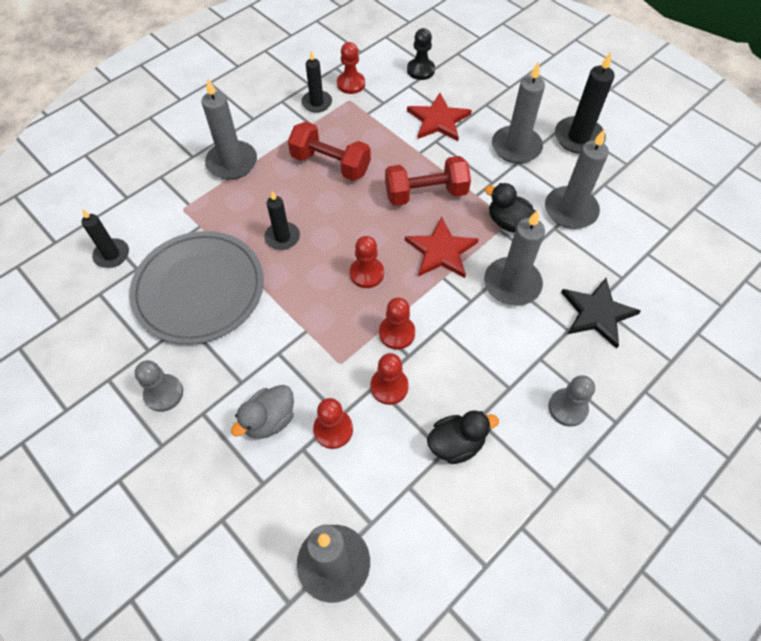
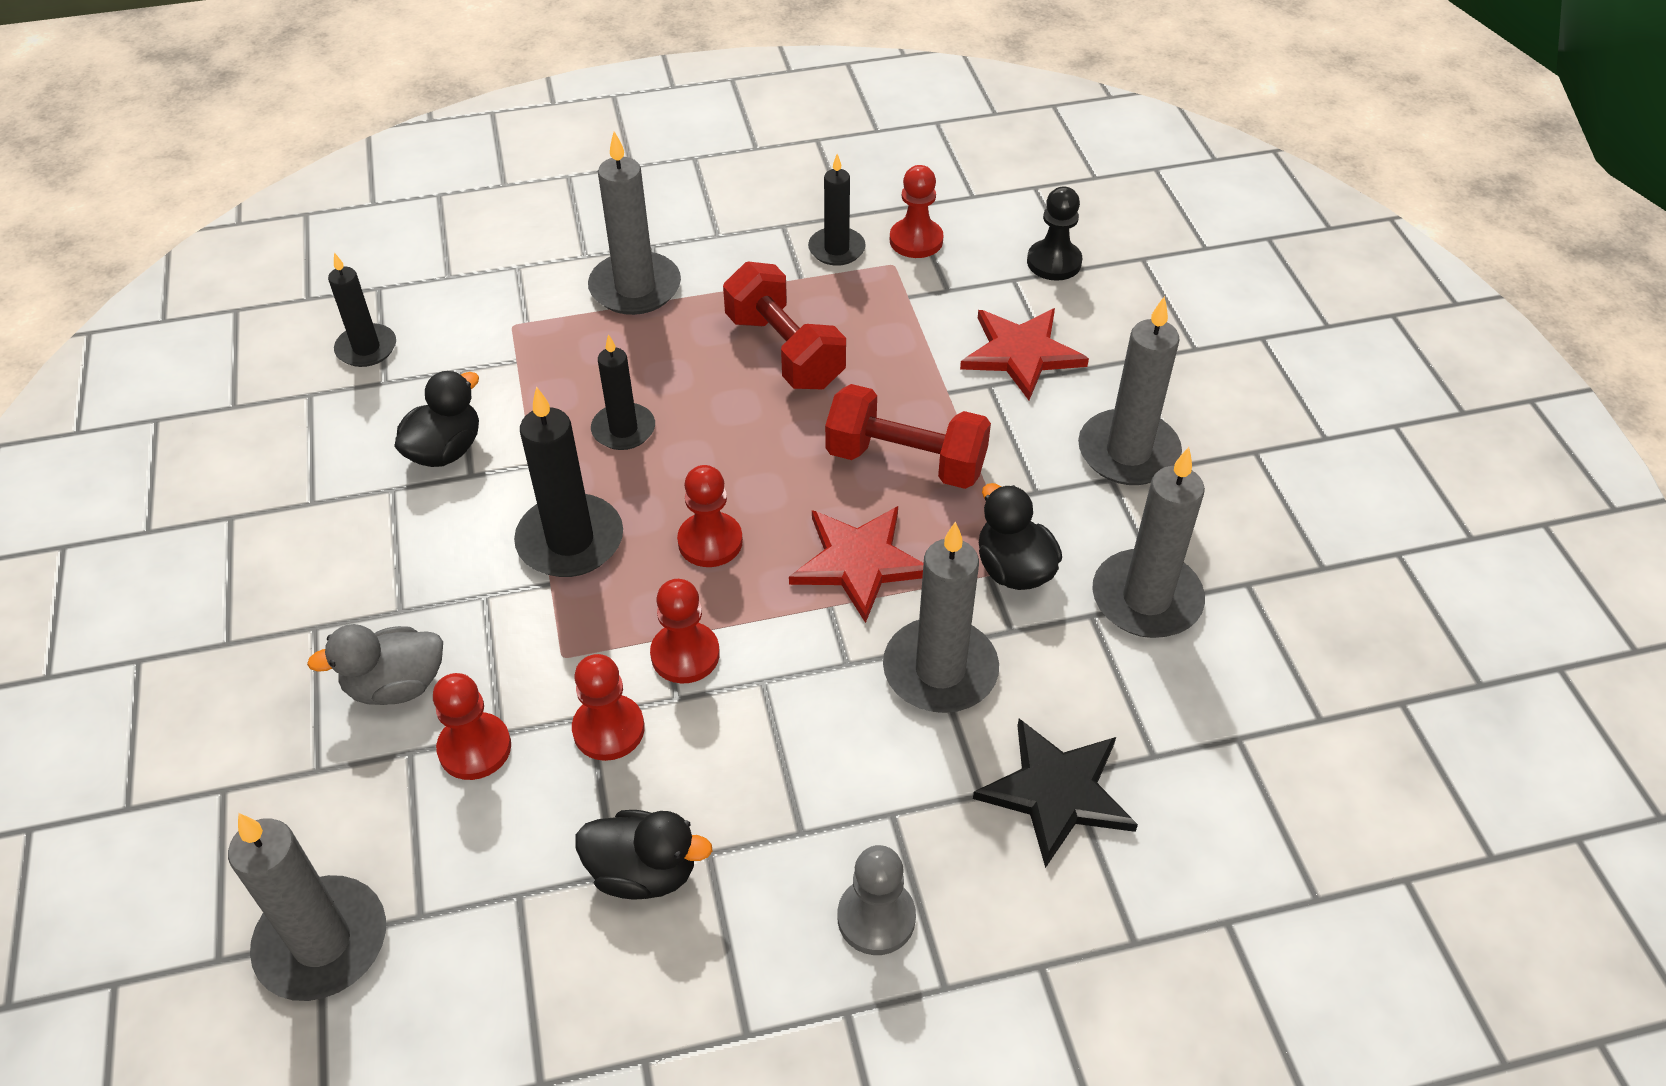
camera: 30 degrees right, 10 degrees down
(164, 393) = (285, 573): grey pawn -> none
(199, 289) = (445, 450): grey plate -> black duck
(578, 138) = (1261, 484): black candle -> black candle (570, 540)

